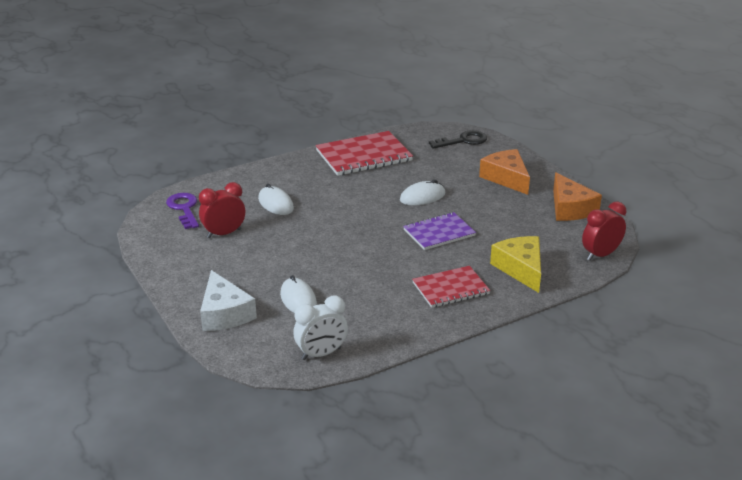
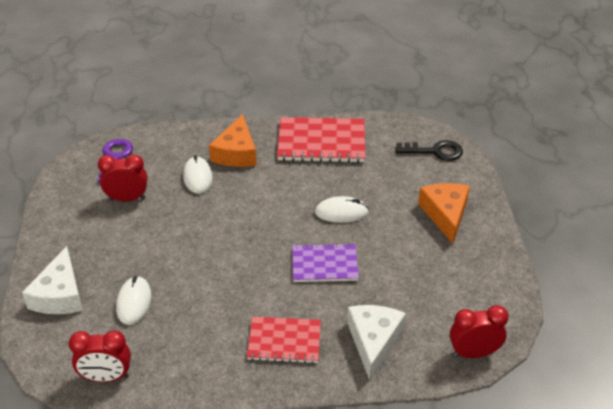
camera: 25 degrees right, 10 degrees up
(321, 354) = (106, 377): white clock -> red clock
(520, 269) = (373, 341): yellow cheese -> white cheese
(570, 208) = (485, 277): orange cheese -> orange cheese (236, 153)

